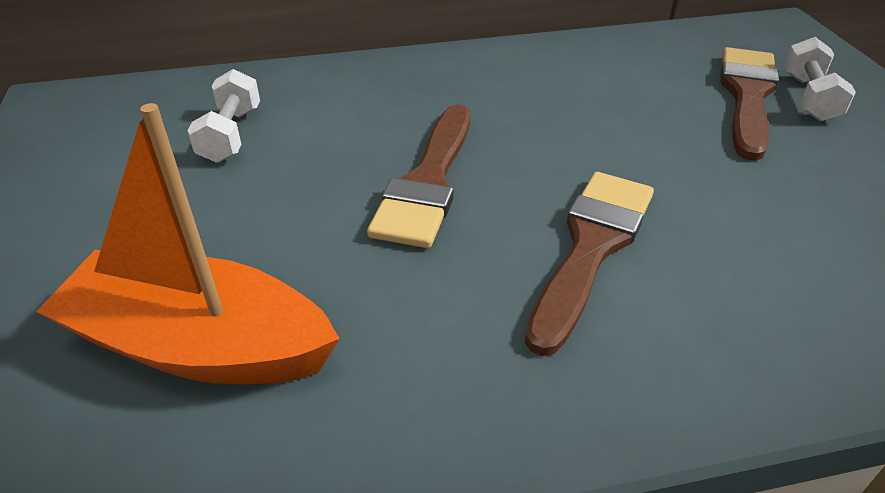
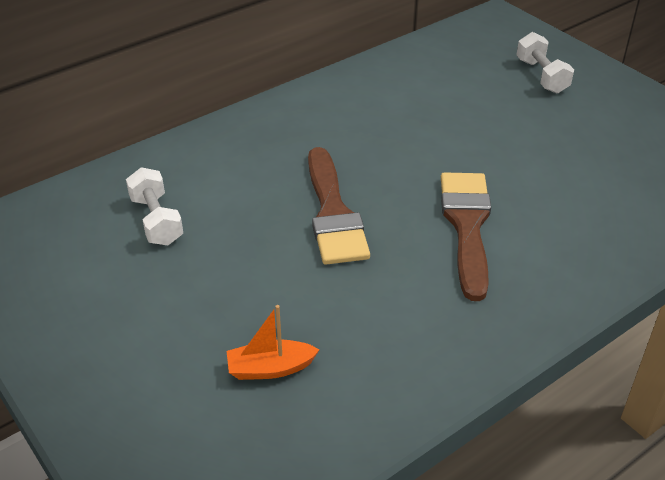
camera: 25 degrees left, 0 degrees up
(199, 345) = (270, 368): orange boat -> orange boat, size x0.46
(747, 96) = (502, 85): brown brush -> none

